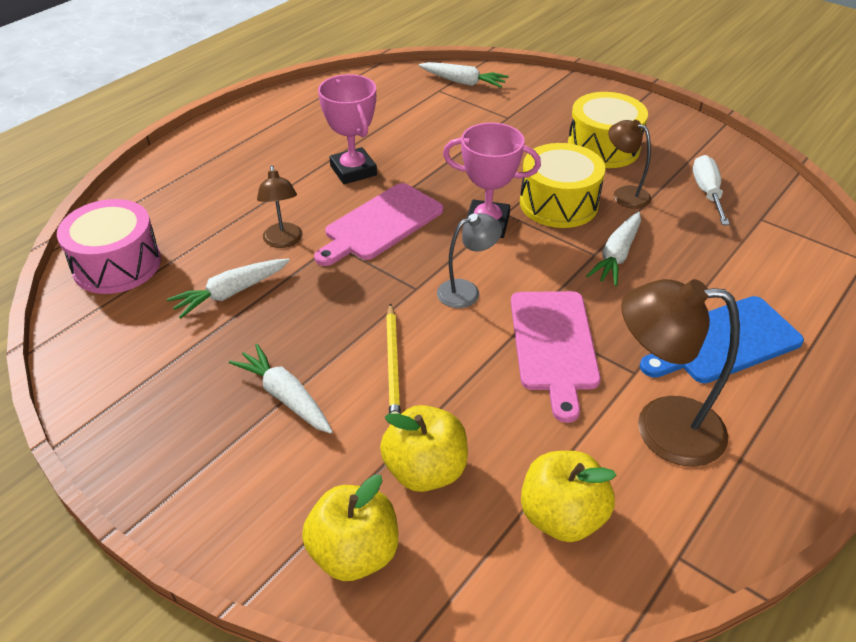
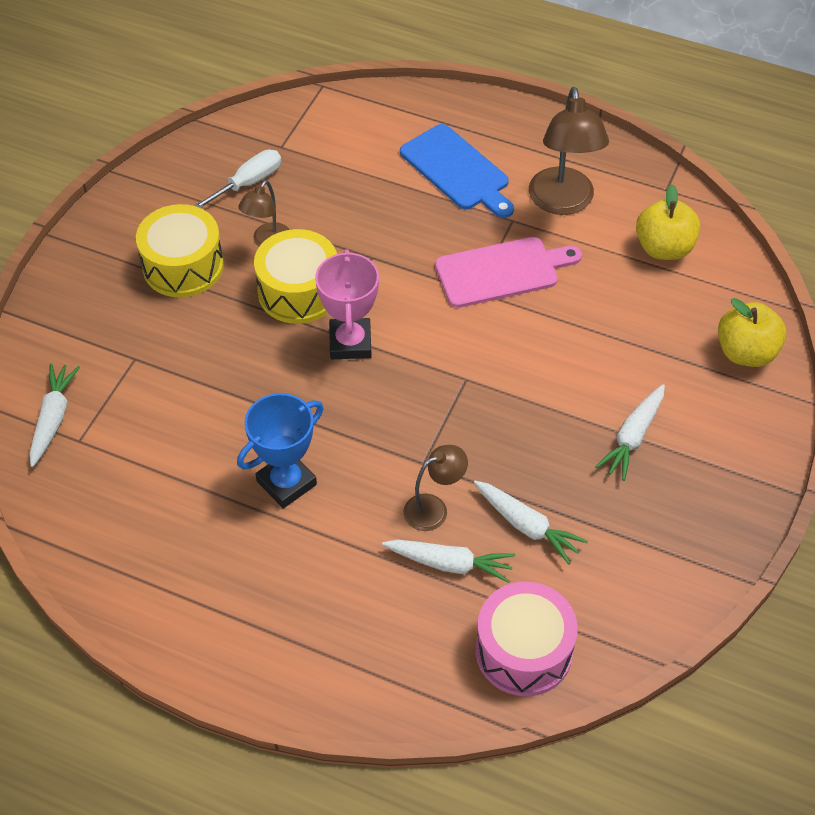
camera: 105 degrees left, 10 degrees up
(353, 171) = (286, 483): pink trophy -> blue trophy
(380, 224) = (378, 431): pink cutting board -> none
(393, 364) = (567, 373): yellow pencil -> none
(425, 470) = (661, 328): yellow apple -> none
(466, 291) = (456, 340): grey lamp -> none
(616, 256) = (369, 241): white carrot -> white carrot (450, 564)
(707, 192) = (248, 183): white screwdriver -> white screwdriver turned 150 degrees clockwise

